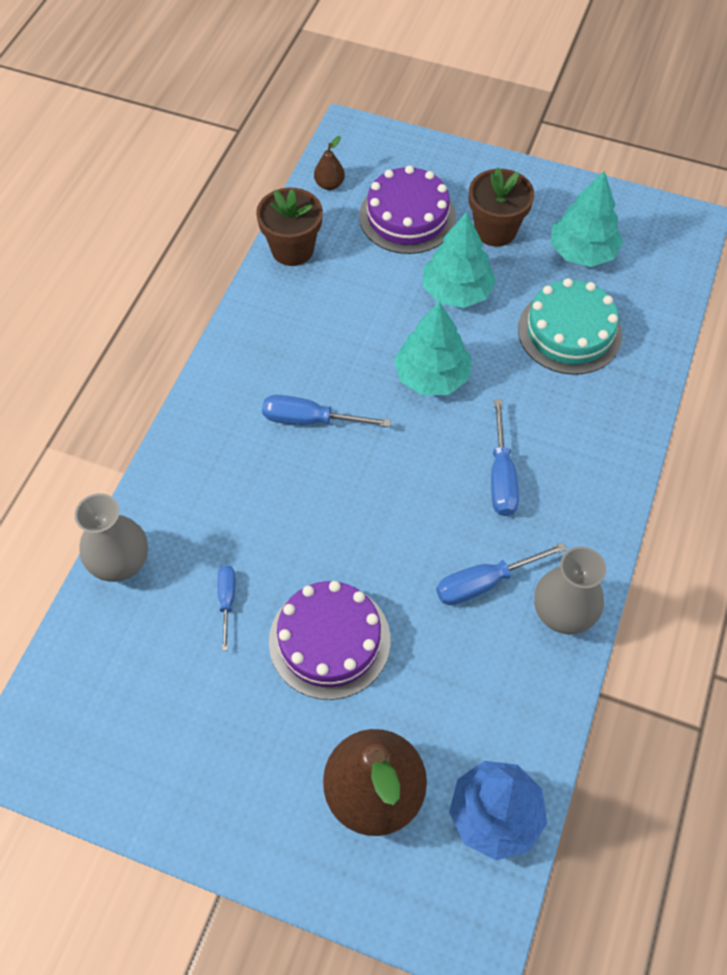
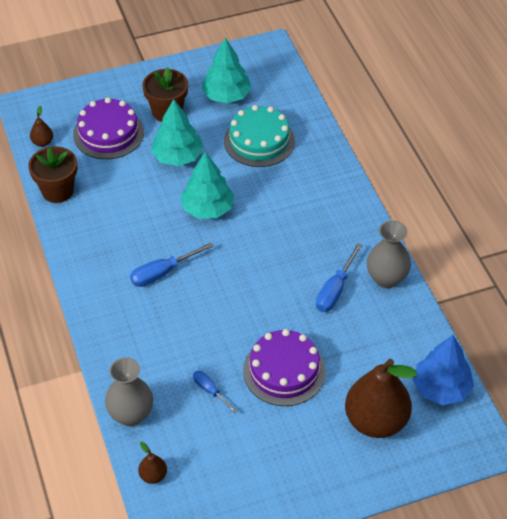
camera: 40 degrees left, 10 degrees down
(74, 654) = (153, 476): none -> brown pear
(501, 476) = (293, 234): blue screwdriver -> none

